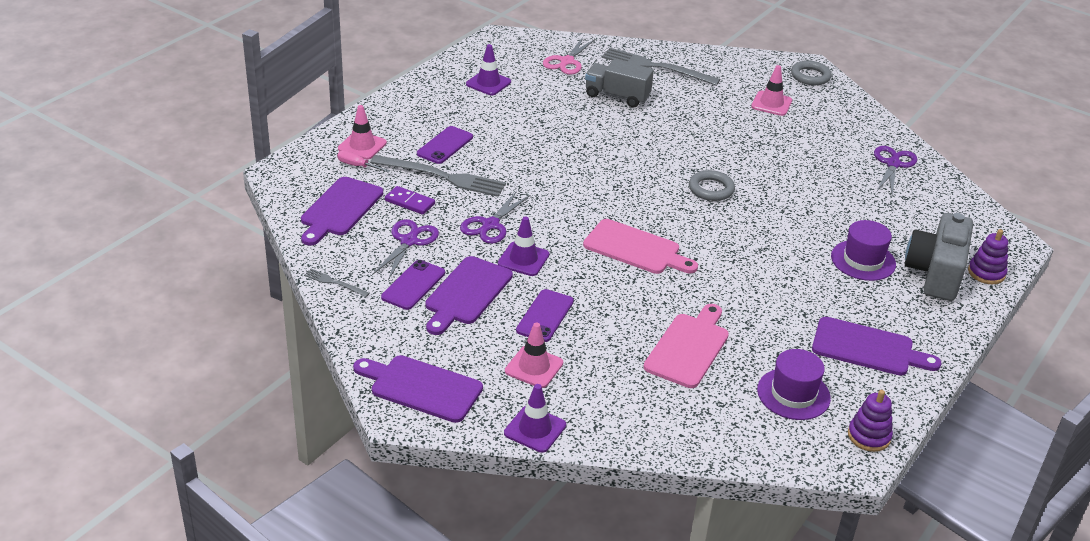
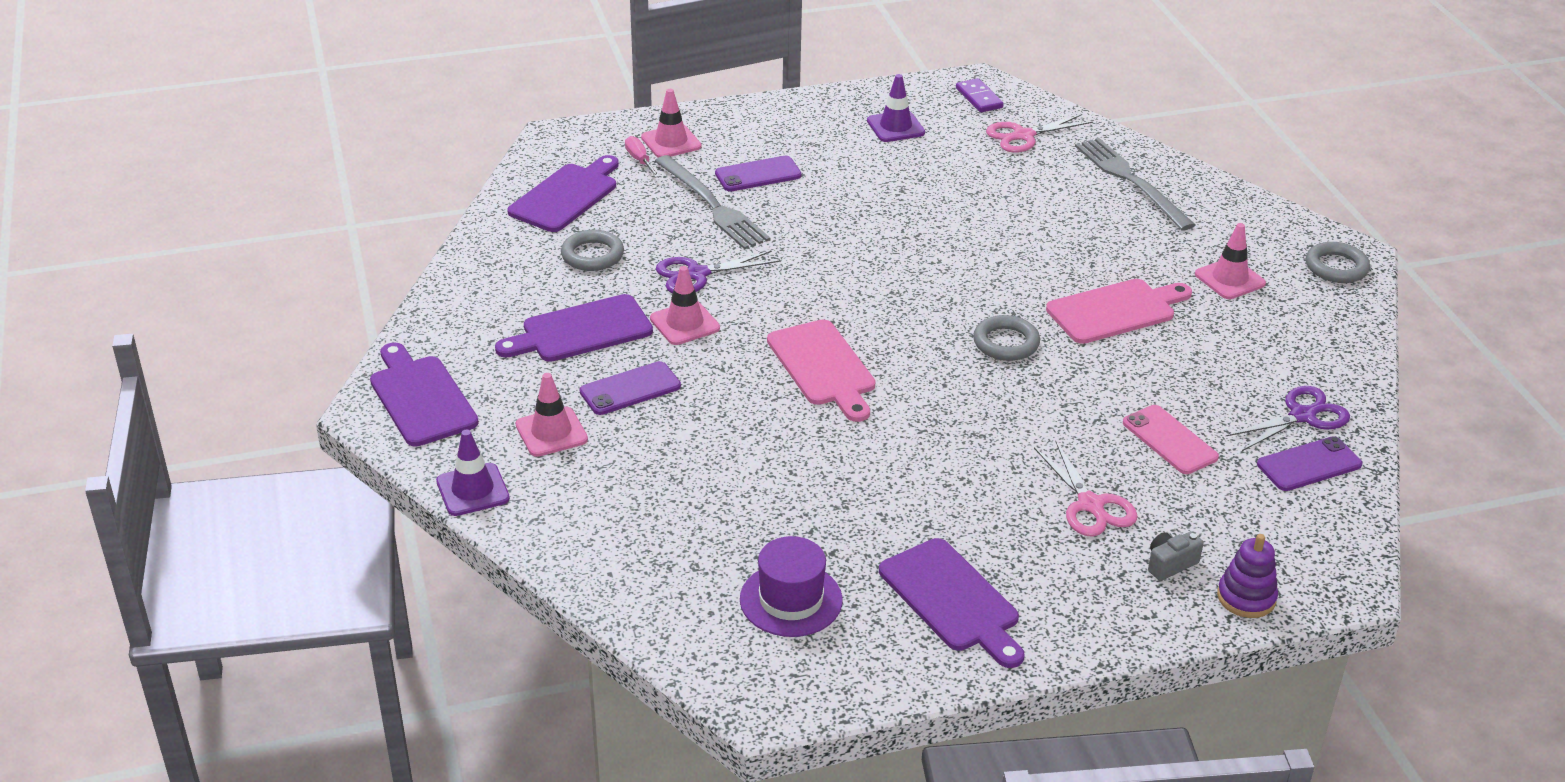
camera: 40 degrees right, 0 degrees up
(334, 283) = (470, 263): grey fork -> none
(340, 209) = (566, 196): purple cutting board -> purple cutting board turned 150 degrees clockwise
(409, 202) = (644, 217): purple domino -> purple domino (979, 98)
(409, 241) = (592, 255): purple scissors -> grey ring
(413, 285) = (540, 299): purple phone -> purple phone (1309, 465)
(523, 259) = (684, 323): purple traffic cone -> pink traffic cone
(617, 96) = (1032, 196): grey truck -> none
(688, 348) = (739, 494): pink cutting board -> pink cutting board (1115, 311)
(853, 206) = (1169, 440): none -> pink phone
(863, 260) = (1090, 505): purple hat -> pink scissors
(869, 436) = (816, 688): purple stacking toy -> none
(935, 273) = (1170, 564): grey camera -> grey camera, size x0.41

